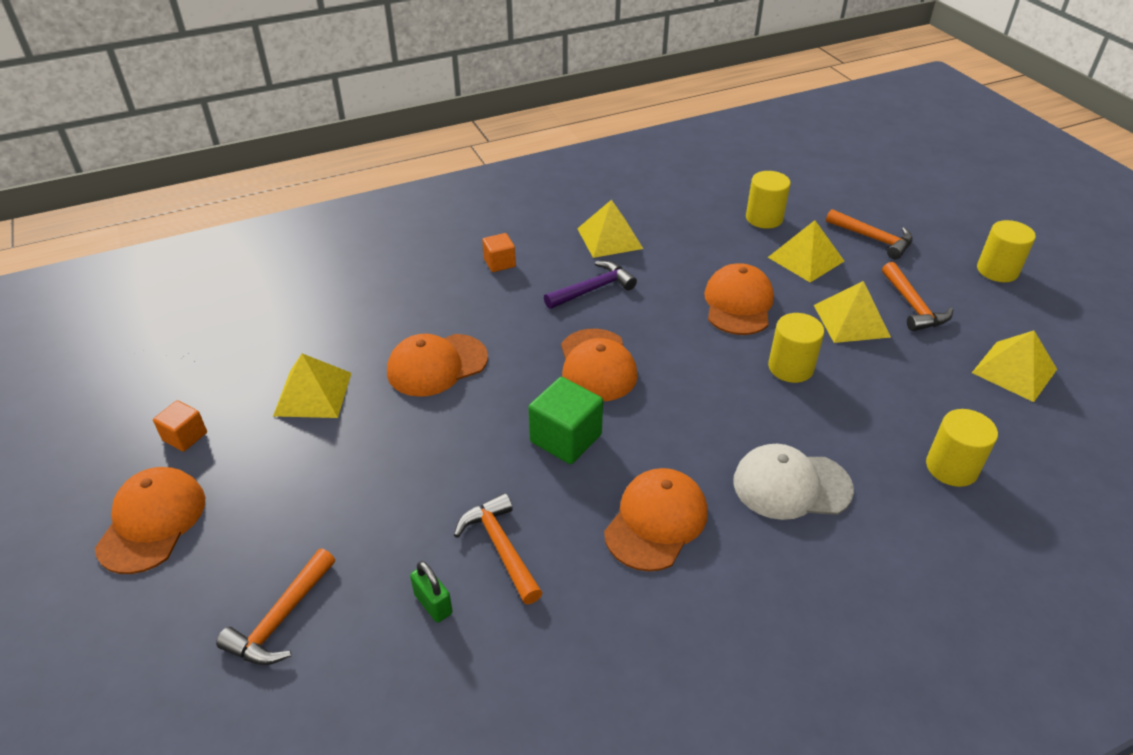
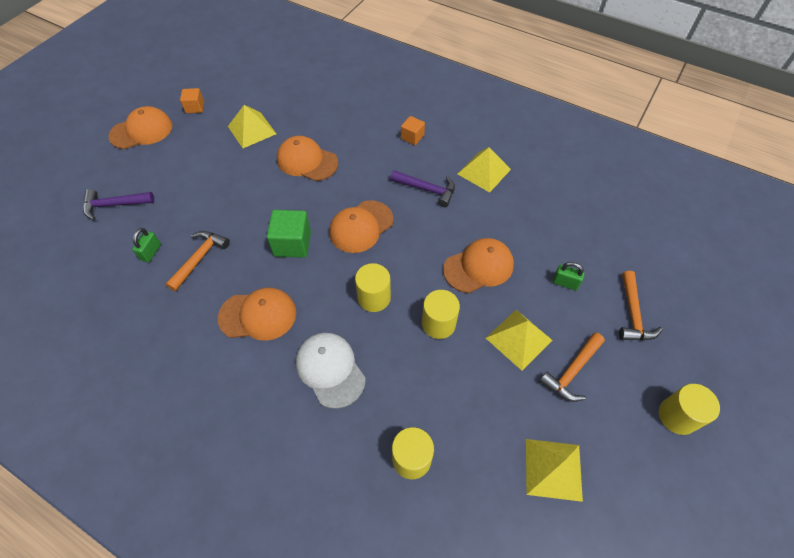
camera: 55 degrees right, 15 degrees up
(281, 619) = (114, 205): orange hammer -> purple hammer
(764, 218) = (589, 238): yellow cylinder -> yellow cylinder (374, 298)
(806, 259) = (565, 283): yellow pyramid -> green padlock

